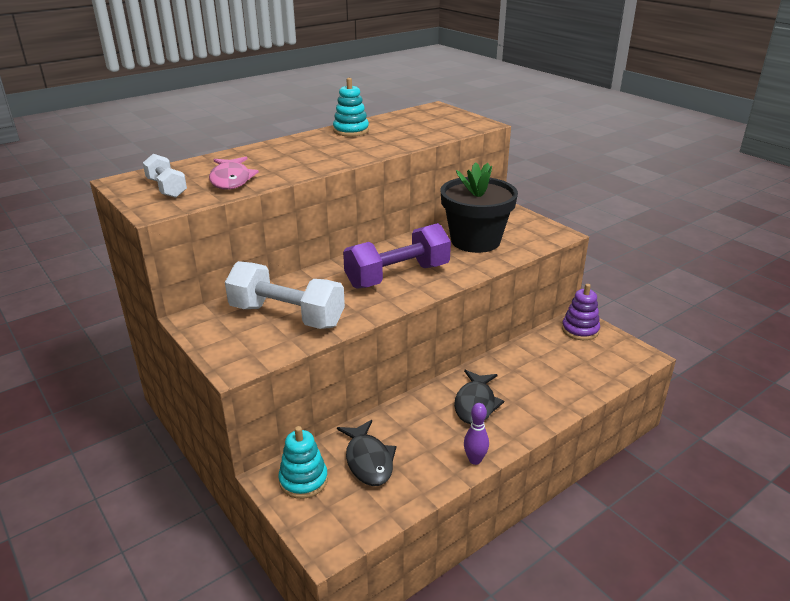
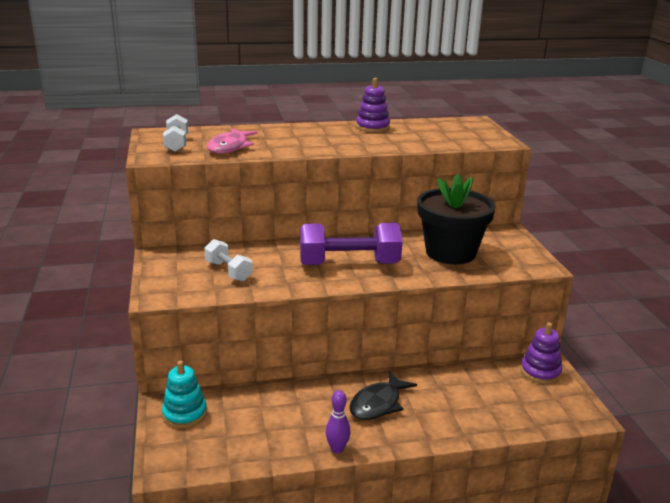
camera: 25 degrees right, 5 degrees down
(287, 316) = (228, 271): white dumbbell -> white dumbbell, size x0.56
(351, 131) = (372, 127): turquoise stacking toy -> purple stacking toy
(368, 460) = (247, 417): black fish -> none

